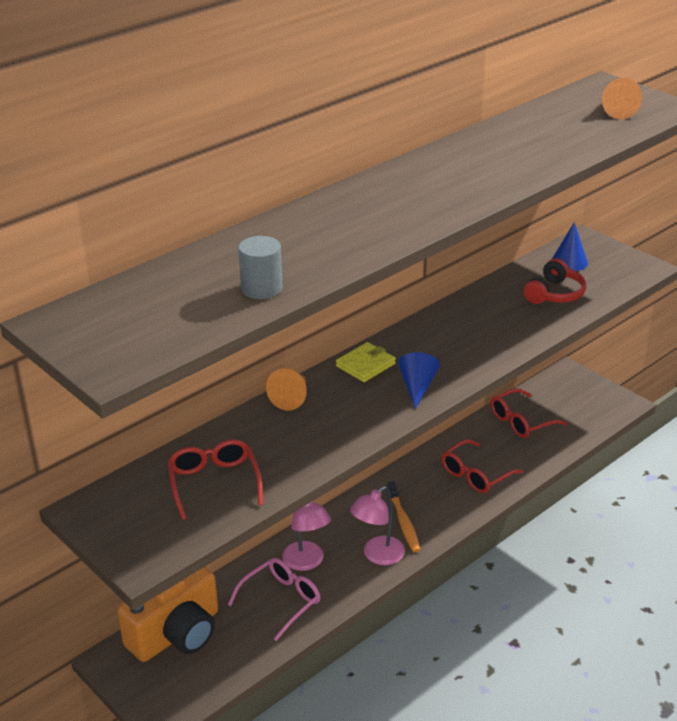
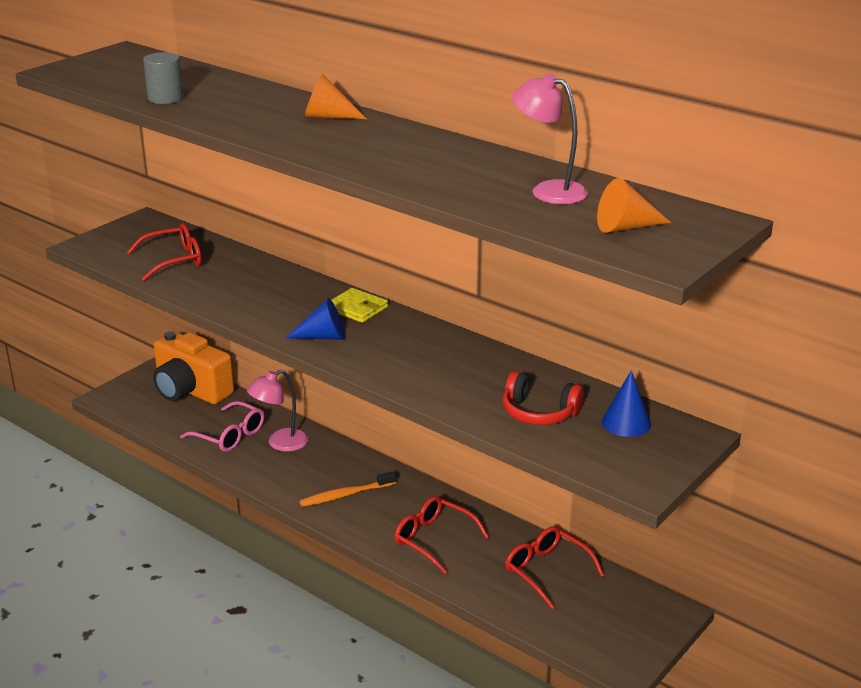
camera: 80 degrees right, 5 degrees down
(291, 397) = (297, 279): orange cone -> orange cone (328, 116)
(377, 556) = (293, 483): pink lamp -> pink lamp (548, 190)

